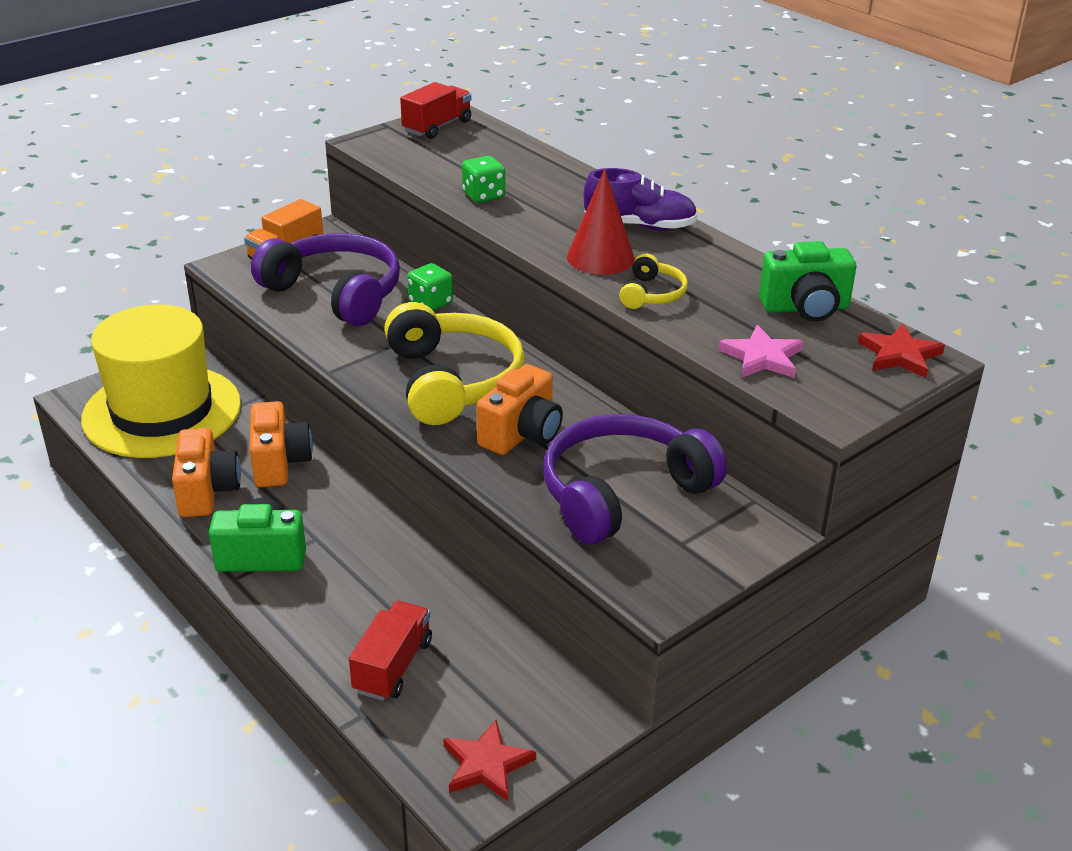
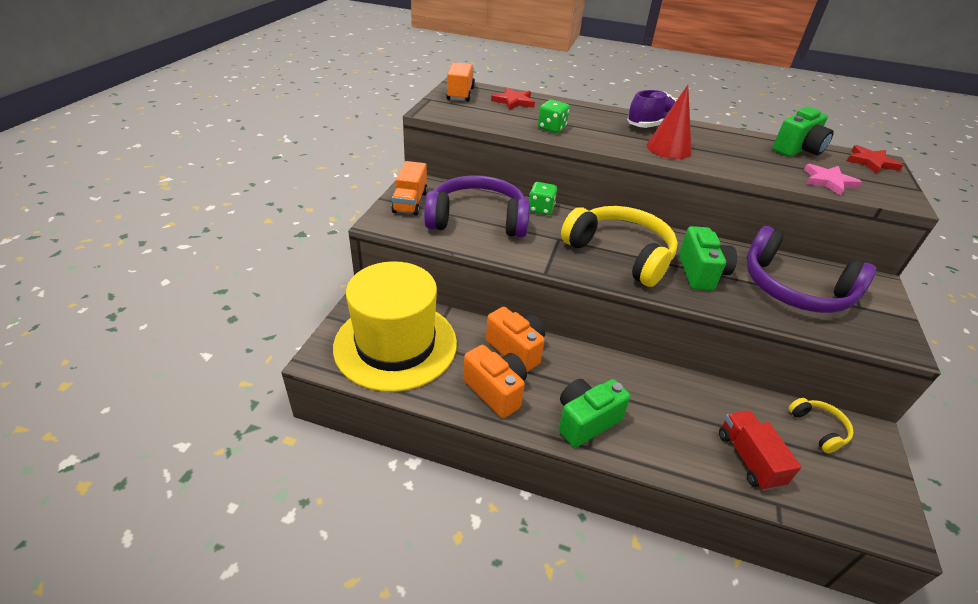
camera: 35 degrees left, 5 degrees up
(437, 127) = (460, 94): red truck -> orange truck
(486, 765) = (872, 497): red star -> red star (513, 101)
(522, 434) = (701, 273): orange camera -> green camera
(622, 493) = (794, 289): purple headphones -> purple headphones turned 75 degrees counterclockwise
(652, 294) = (726, 162): yellow headphones -> yellow headphones (819, 428)

